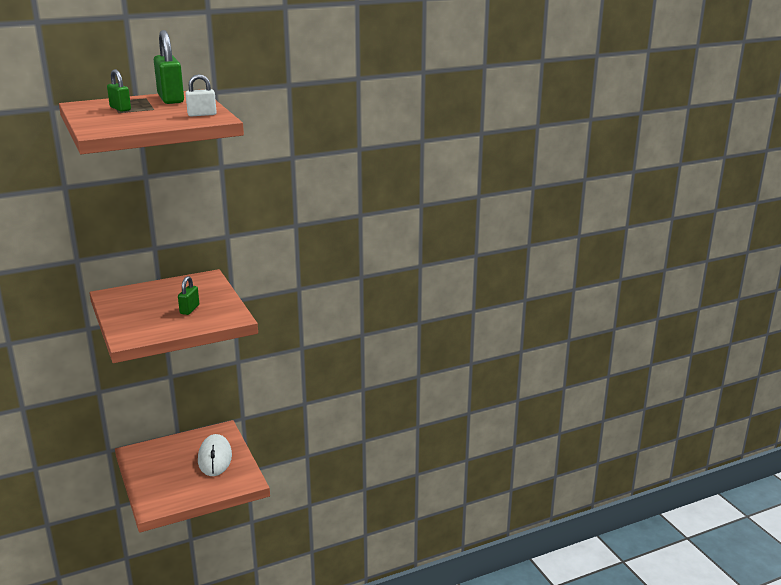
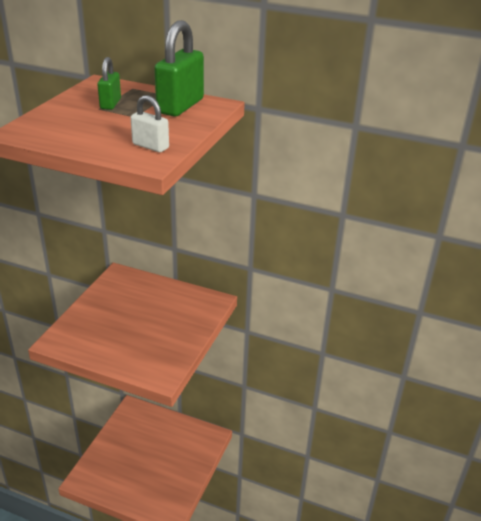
camera: 45 degrees right, 10 degrees up
(189, 309) = (144, 336): green padlock -> none
(215, 458) = (174, 463): white mouse -> none

